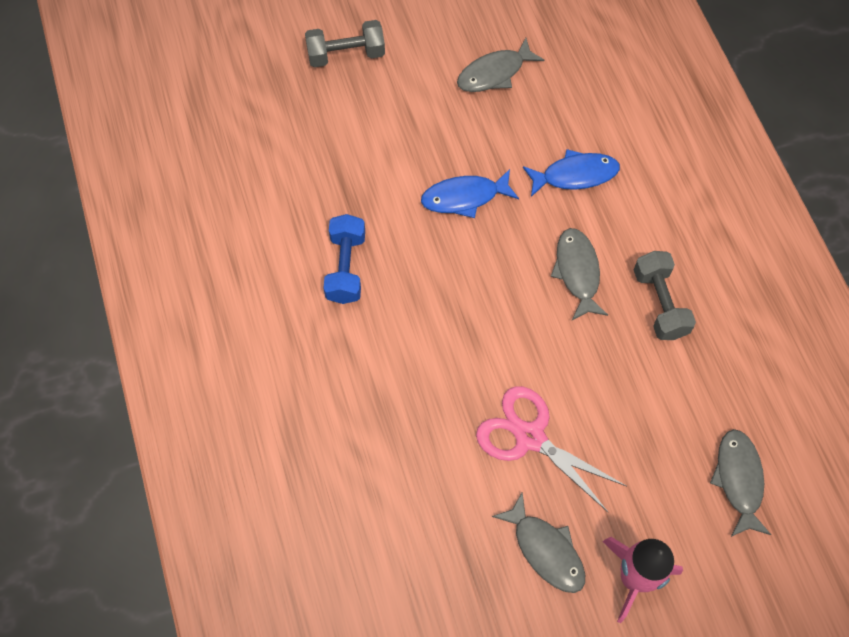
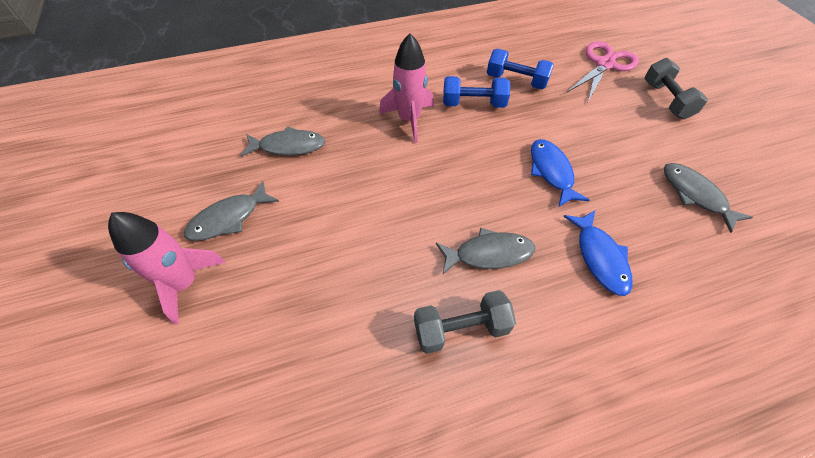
camera: 90 degrees right, 10 degrees down
(300, 211) = (516, 81): none -> blue dumbbell
(375, 347) = (409, 120): none -> pink rocket
(530, 437) = (327, 211): pink scissors -> pink scissors (604, 64)
(738, 480) = (253, 395): grey fish -> grey fish (288, 146)

